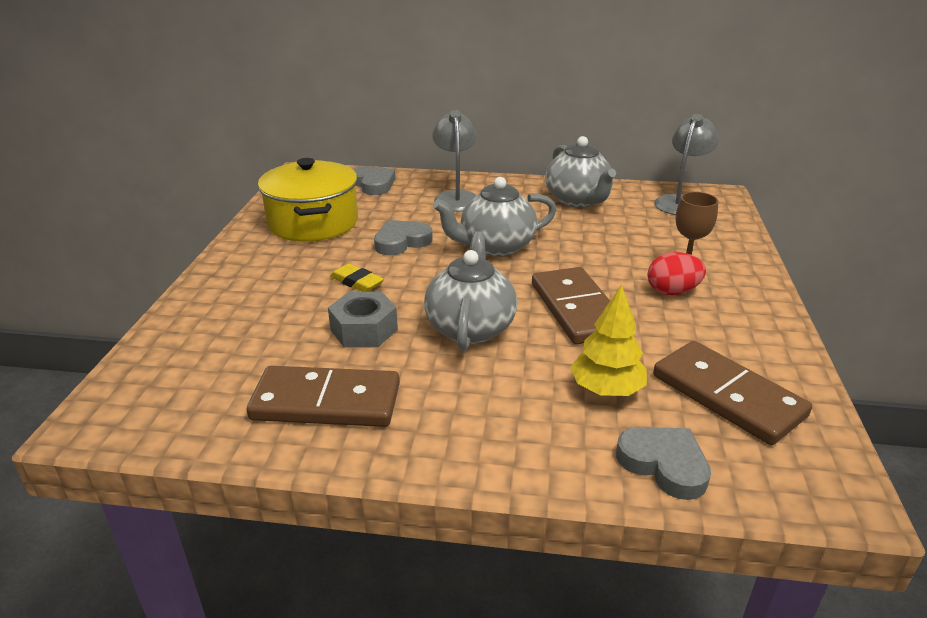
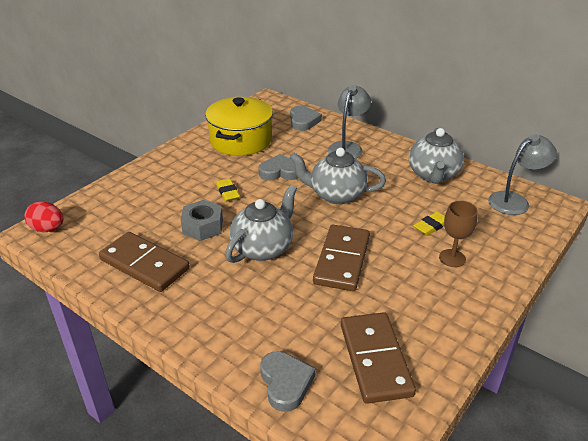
camera: 30 degrees right, 5 degrees up
(606, 389) = (302, 322): yellow tree -> none
(631, 247) = (431, 226): none -> yellow eraser
(672, 292) = (423, 271): red egg -> red egg (48, 229)

